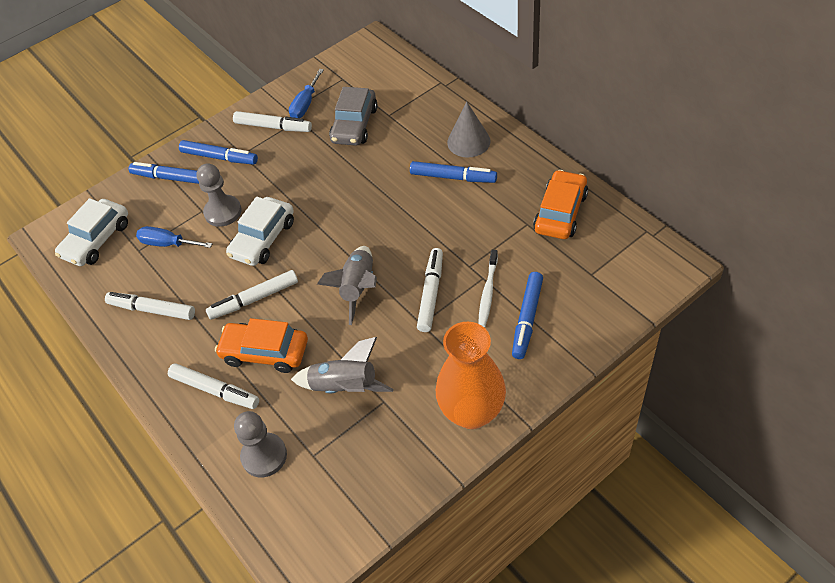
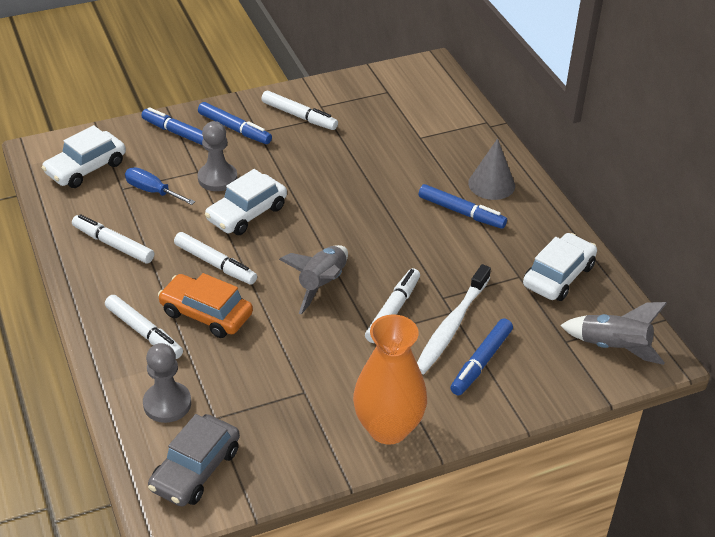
camera: 10 degrees right, 10 degrees down
(254, 299) = (215, 264): white marker -> white marker turned 135 degrees counterclockwise
(305, 104) = (340, 105): blue screwdriver -> none
(344, 387) = (271, 367): grey rocket -> grey rocket (613, 348)
(354, 125) = (381, 137): grey car -> grey car (195, 469)
(488, 292) = (451, 326): white toothbrush -> white toothbrush, size x1.59
(560, 212) = (558, 276): orange car -> white car

